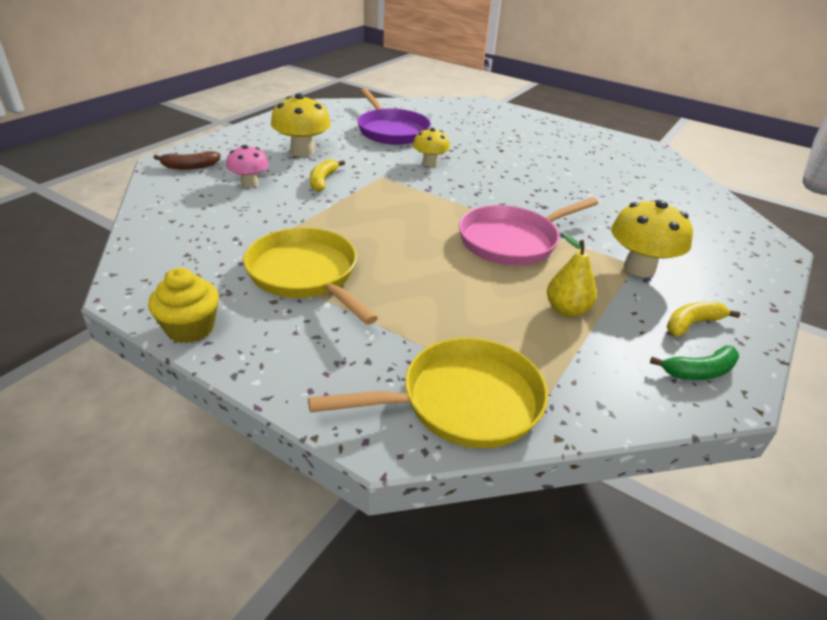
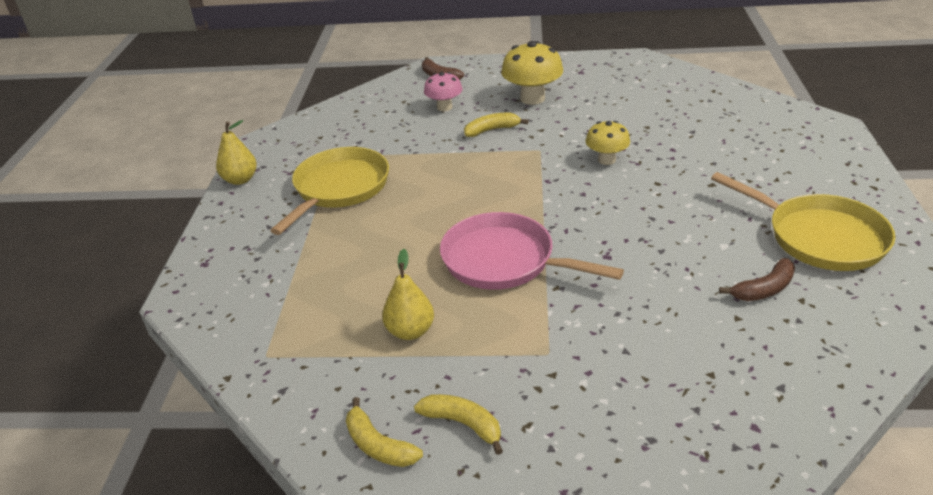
camera: 65 degrees right, 0 degrees up
(190, 328) = (240, 180): yellow cupcake -> yellow pear
(391, 131) = (649, 113): purple pan -> none
(463, 401) = (240, 316): yellow pan -> yellow pan (819, 237)
(620, 180) = (764, 289): none -> brown banana
(639, 268) = (544, 359): yellow mushroom -> none
(699, 371) = (378, 445): green banana -> yellow banana

